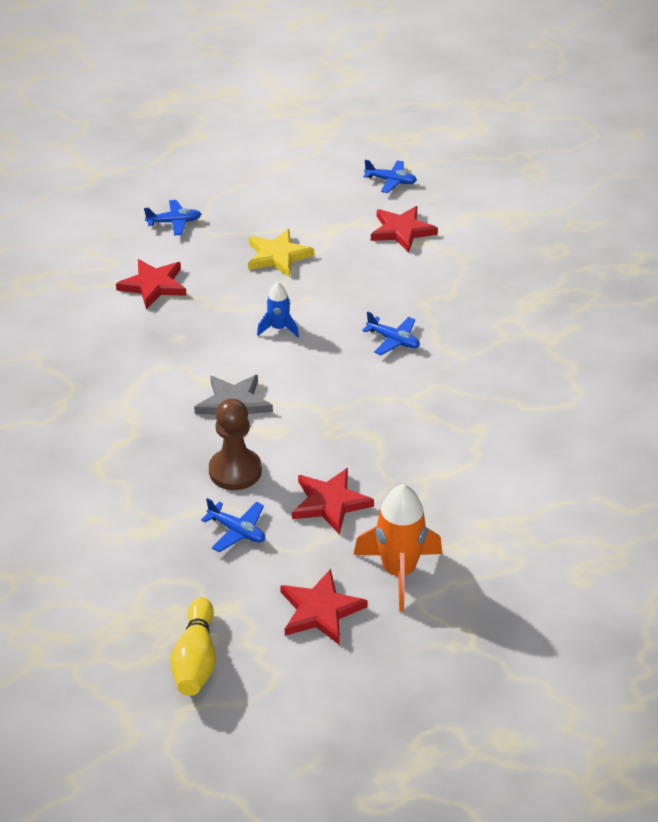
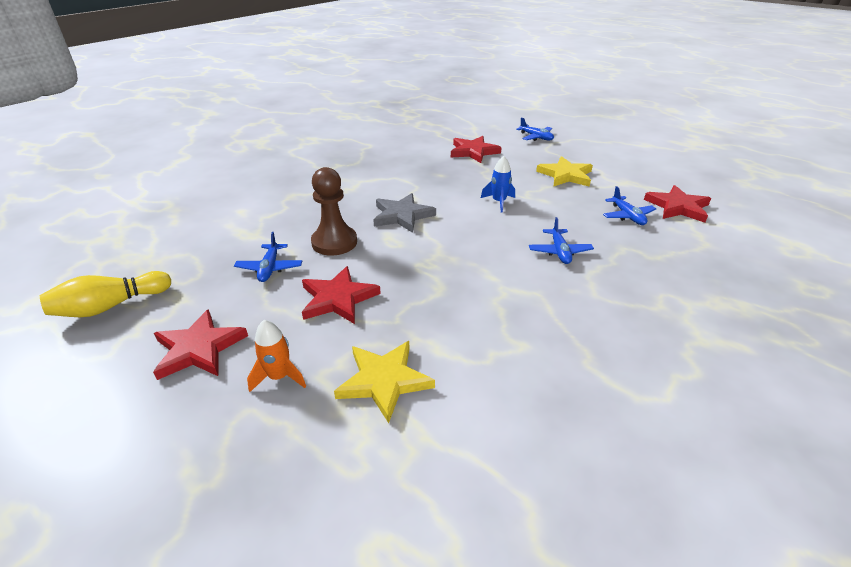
camera: 55 degrees right, 5 degrees down
(391, 181) = (715, 183): blue plane -> blue plane (627, 216)
(399, 572) = (279, 377): orange rocket -> orange rocket, size x0.56
(452, 516) = (384, 381): none -> yellow star

